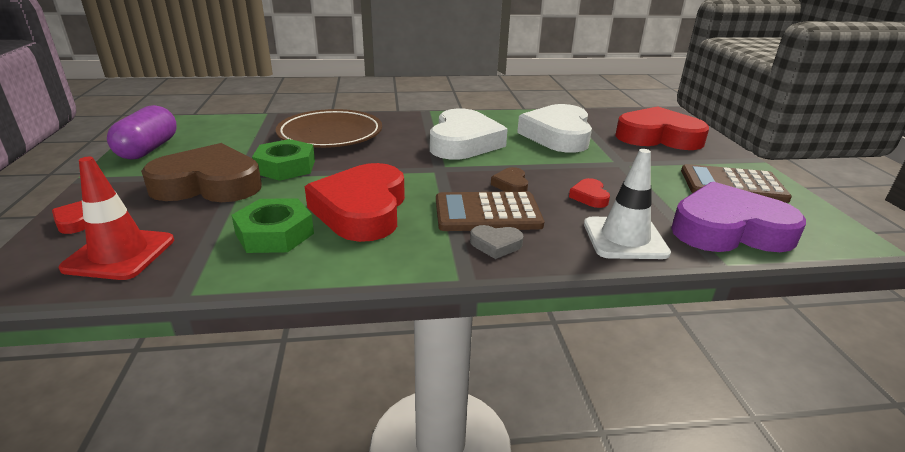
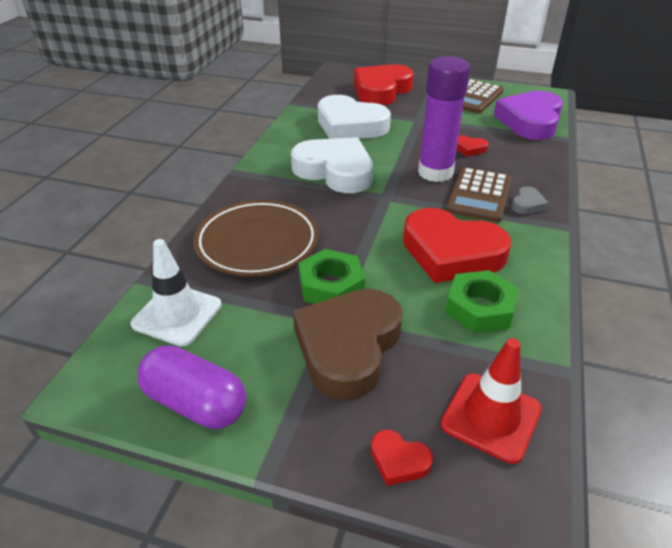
camera: 65 degrees left, 10 degrees up
(511, 185) = (435, 172): brown heart -> purple glue stick
(624, 238) = (531, 156): white traffic cone -> white traffic cone (177, 314)

